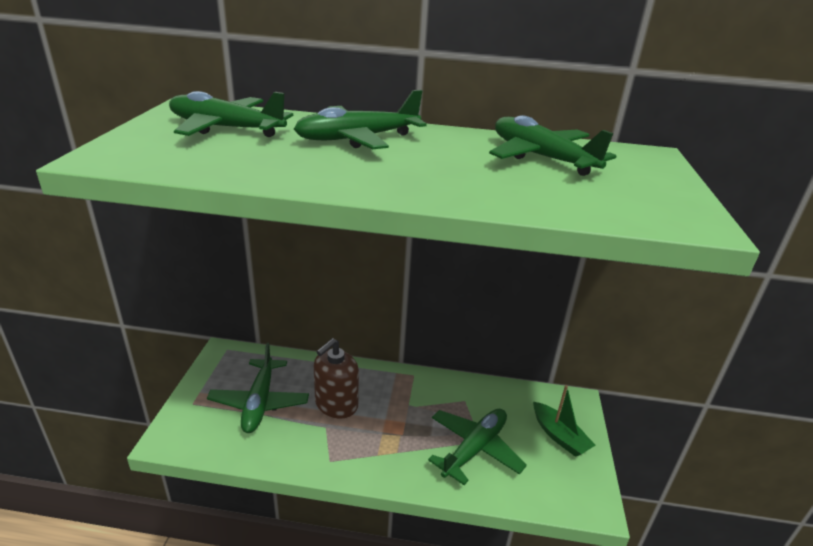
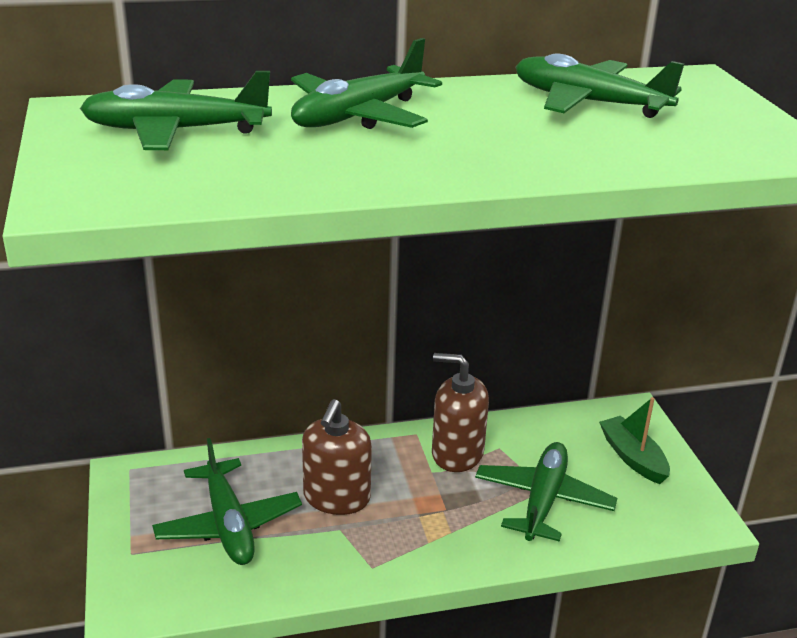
camera: 20 degrees left, 0 degrees up
(433, 396) = (457, 453): none -> brown soap dispenser
(559, 436) = (633, 457): green boat -> green boat turned 150 degrees counterclockwise

